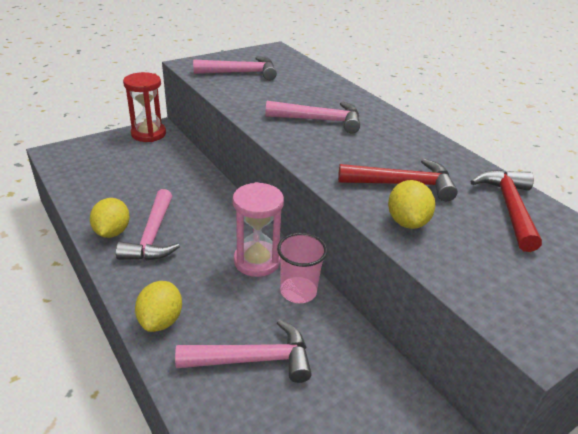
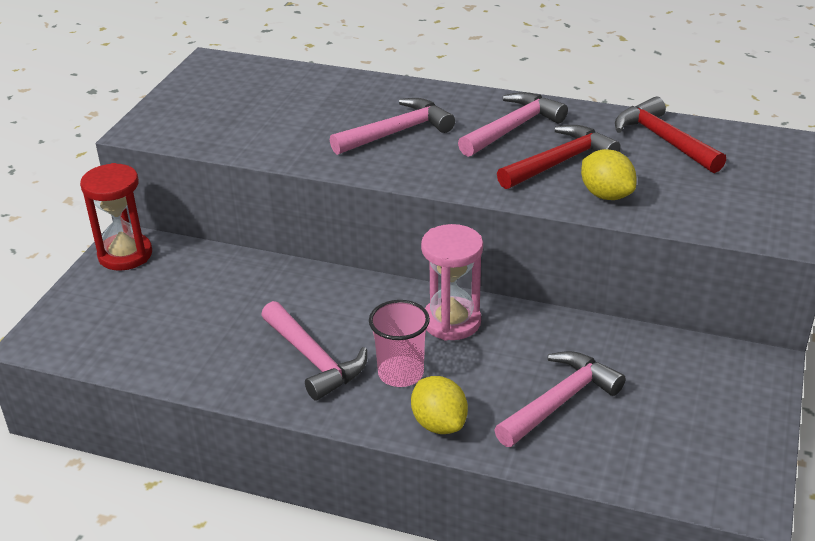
camera: 35 degrees left, 0 degrees up
(112, 232) = (263, 381): yellow lemon -> none
(241, 73) = (223, 113): pink hammer -> pink hammer (513, 128)
(298, 291) = (524, 326): pink cup -> pink cup (400, 373)

